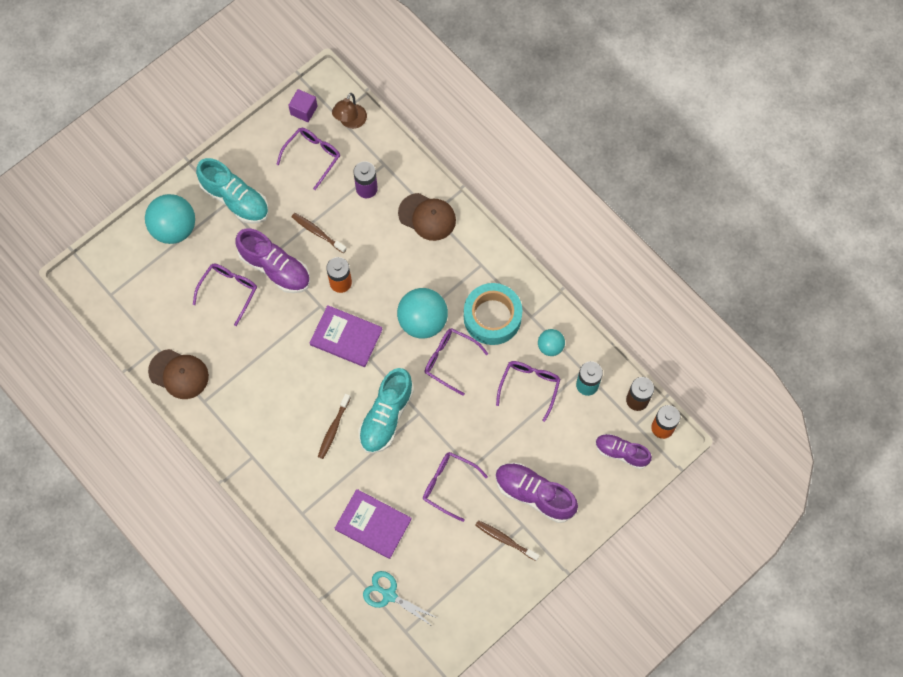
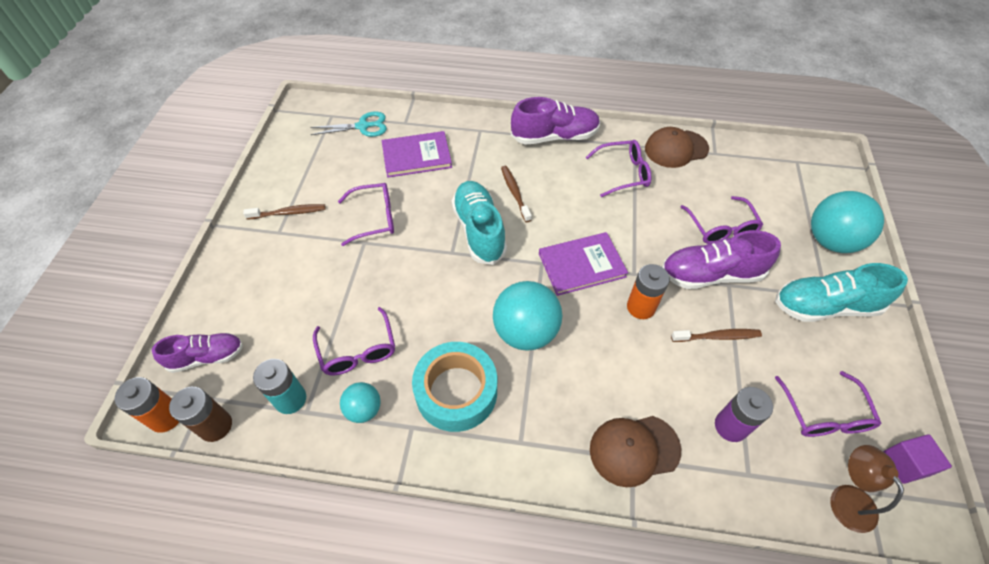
camera: 140 degrees right, 15 degrees down
(449, 360) = (464, 315): purple glasses -> purple glasses (623, 173)
(534, 494) = (283, 261): purple shoe -> purple shoe (554, 137)

